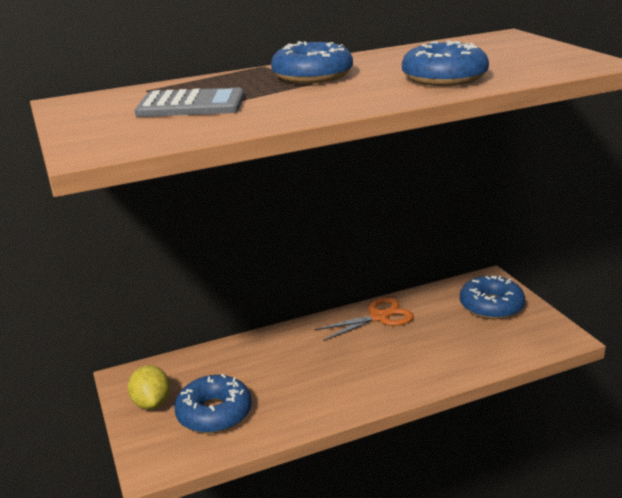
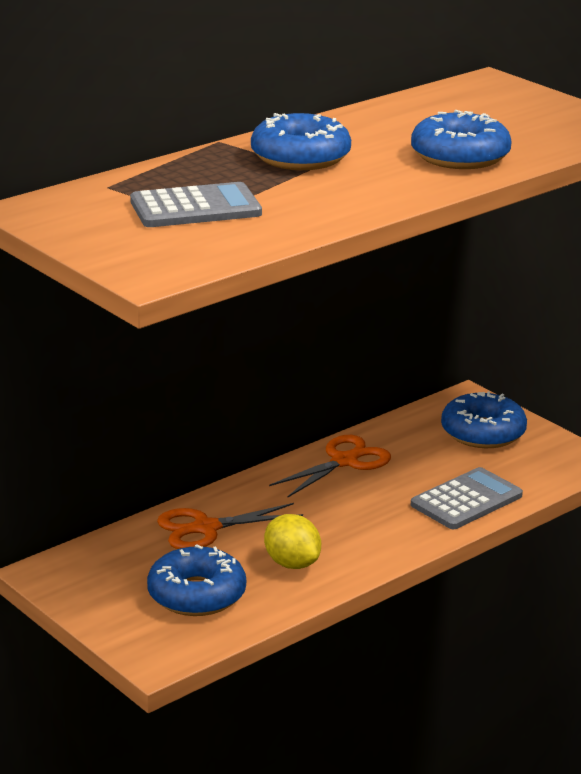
camera: 20 degrees left, 0 degrees up
(152, 403) = (106, 595): yellow lemon -> yellow lemon (292, 563)
(253, 358) = (206, 528): none -> orange scissors
(456, 360) = (466, 500): none -> grey calculator

